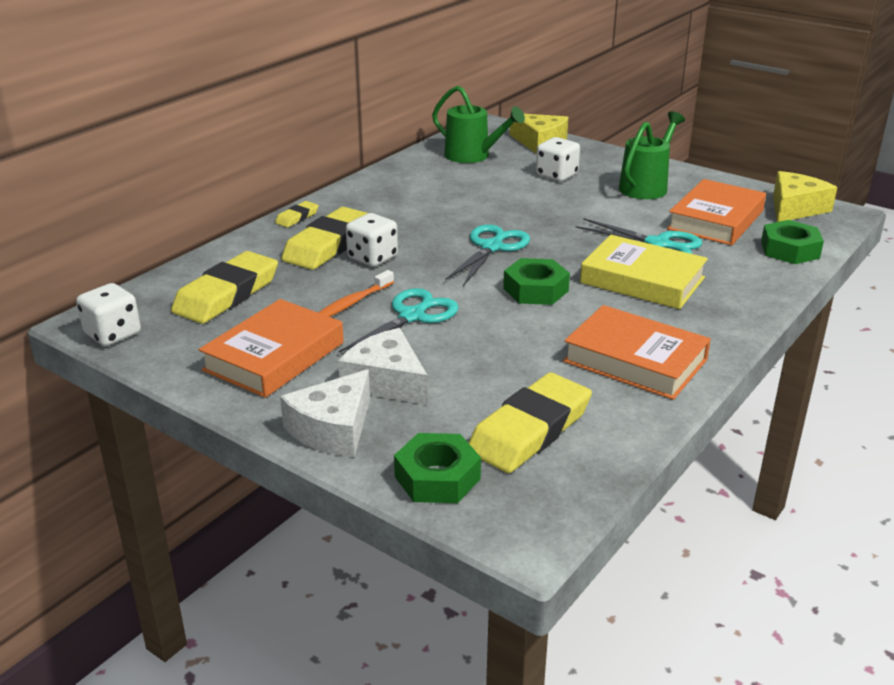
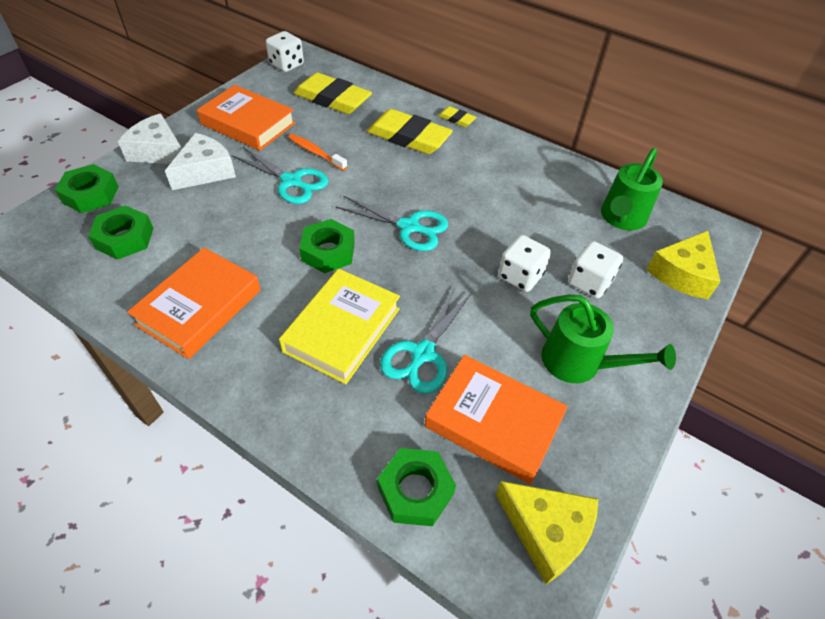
camera: 85 degrees right, 20 degrees up
(372, 258) = (387, 159): white dice -> white dice (520, 276)
(530, 430) = (125, 238): yellow eraser -> green nut

